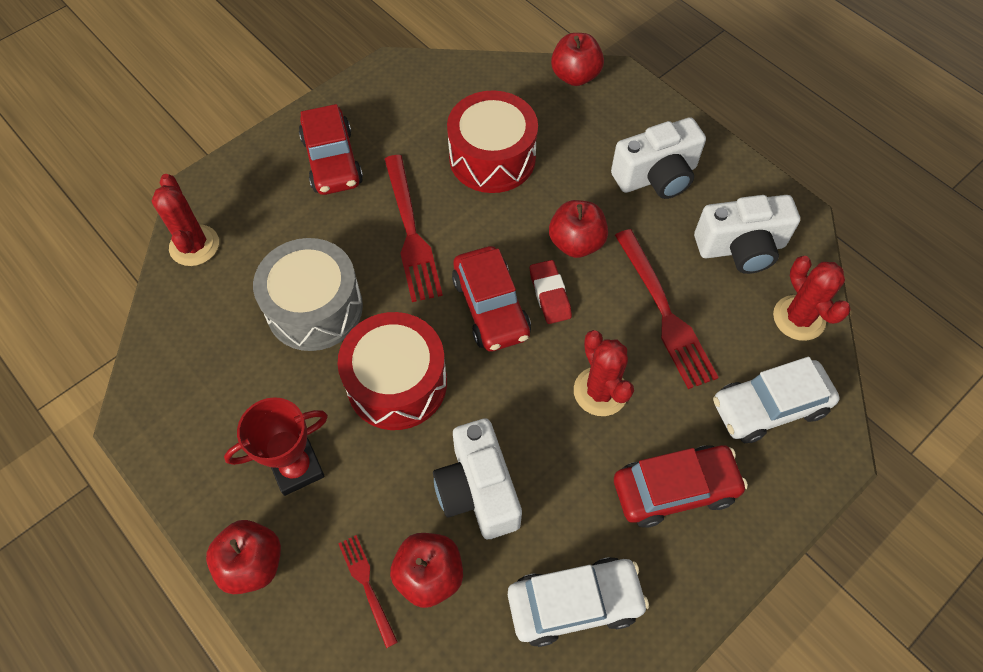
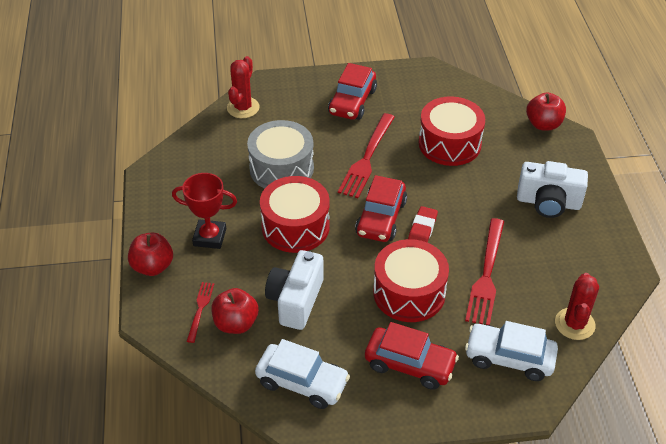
camera: 35 degrees right, 15 degrees down
(576, 243) = (462, 212): red apple -> none
(600, 391) = (409, 293): red cactus -> red drum
(741, 248) = (570, 267): white camera -> none

